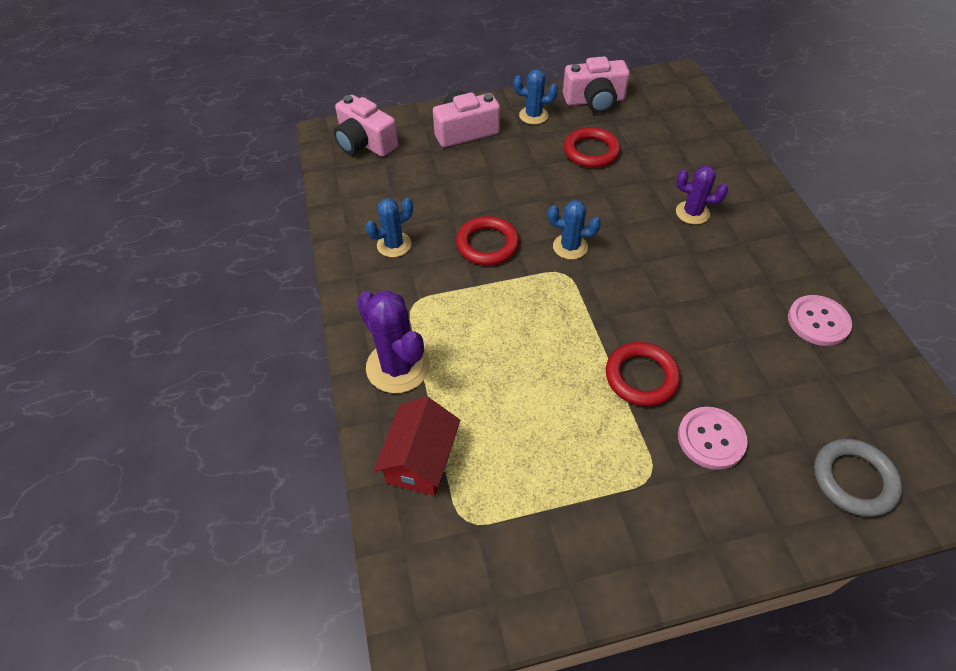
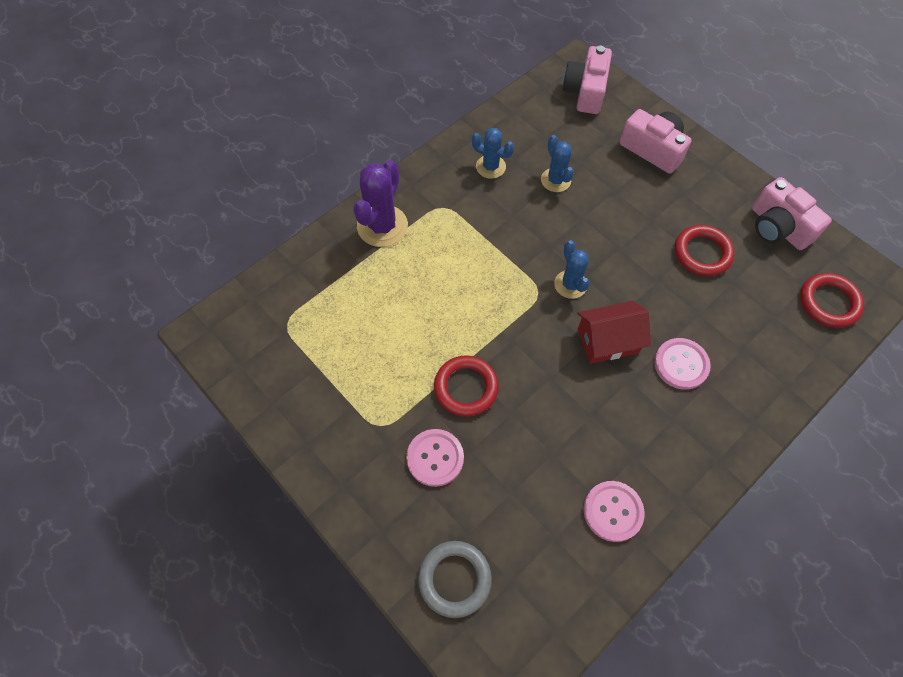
camera: 60 degrees right, 10 degrees up
(421, 460) = (317, 276): red house -> red house (608, 341)
(487, 244) = (533, 226): red ring -> red ring (828, 302)
(533, 115) = (715, 189): blue cactus -> blue cactus (555, 180)
(692, 213) = (681, 364): purple cactus -> pink button

